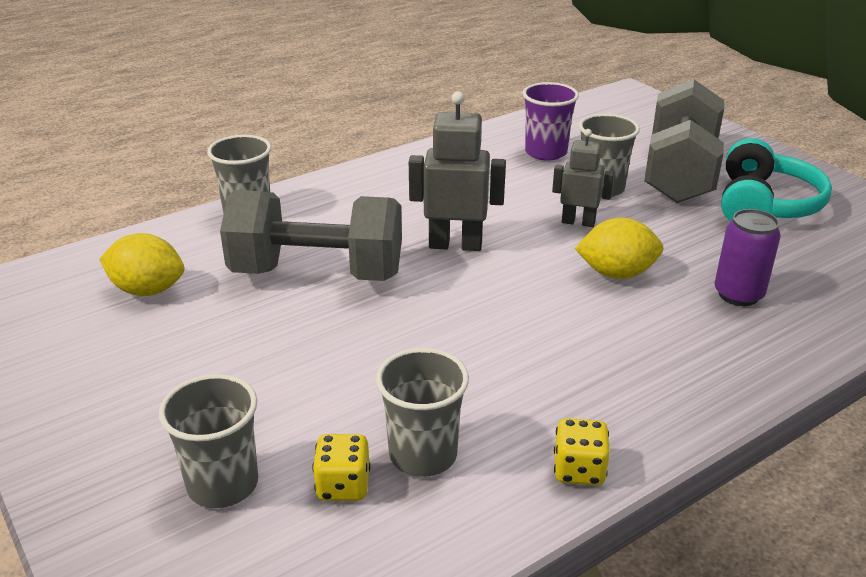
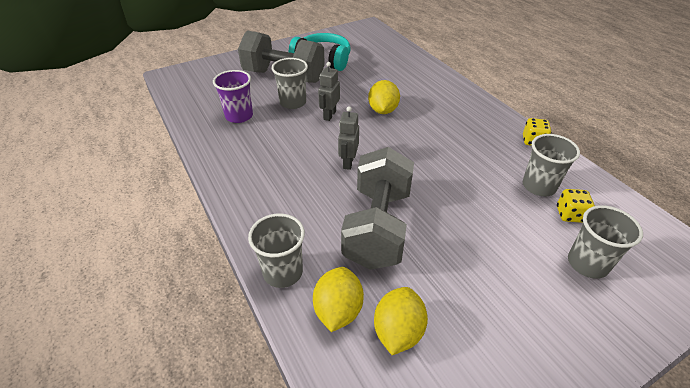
camera: 85 degrees left, 10 degrees up
(187, 250) = (338, 310): none -> yellow lemon
(455, 245) = (348, 162): grey robot -> grey robot, size x0.65
(738, 294) = (401, 81): purple can -> none

